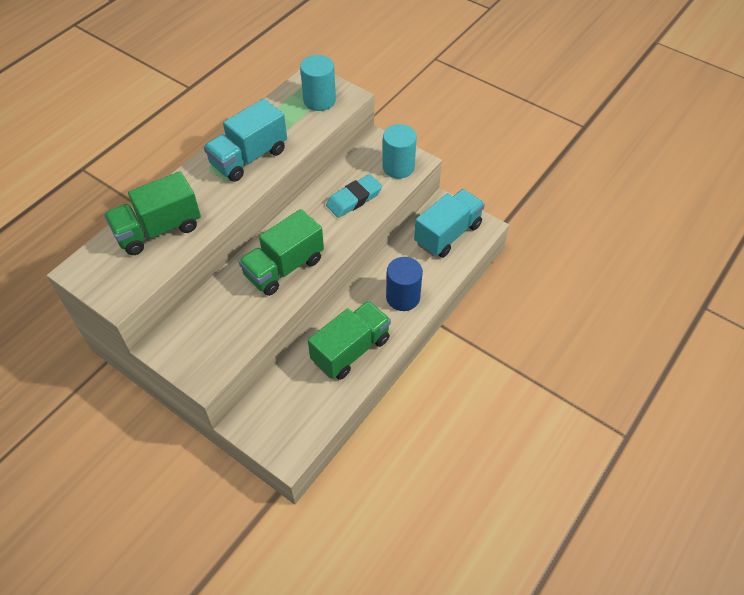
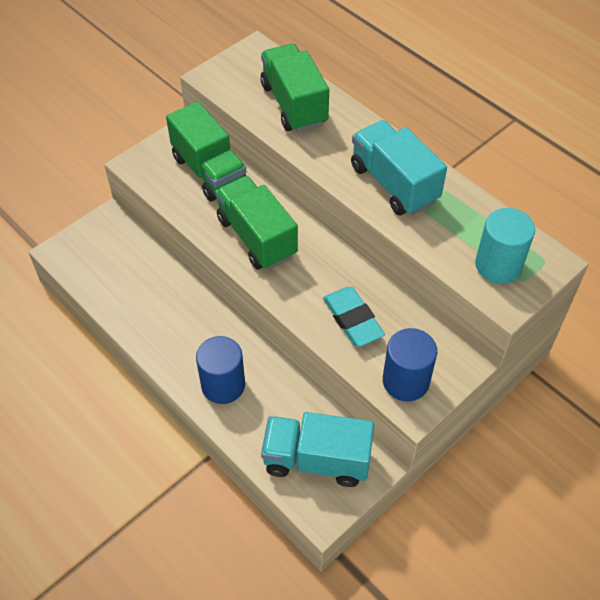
camera: 100 degrees right, 0 degrees up
(351, 350) = (164, 319): green truck -> green truck (209, 171)
(398, 167) = (405, 381): turquoise cylinder -> blue cylinder
(447, 234) = (316, 460): turquoise truck -> turquoise truck turned 135 degrees clockwise

